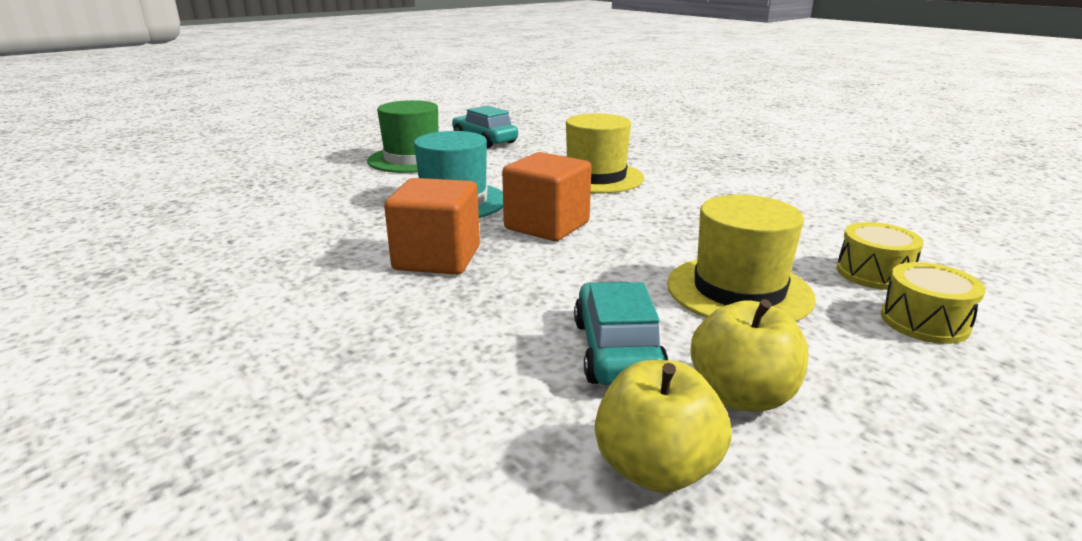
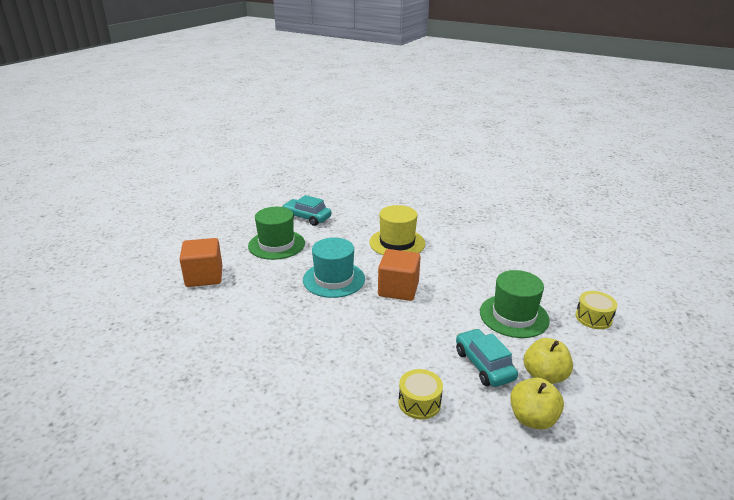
camera: 20 degrees left, 5 degrees up
(437, 258) = (360, 326): orange cube -> orange cube (204, 276)
(739, 290) = (514, 316): yellow hat -> green hat
(873, 273) = (563, 291): yellow drum -> yellow drum (419, 402)

